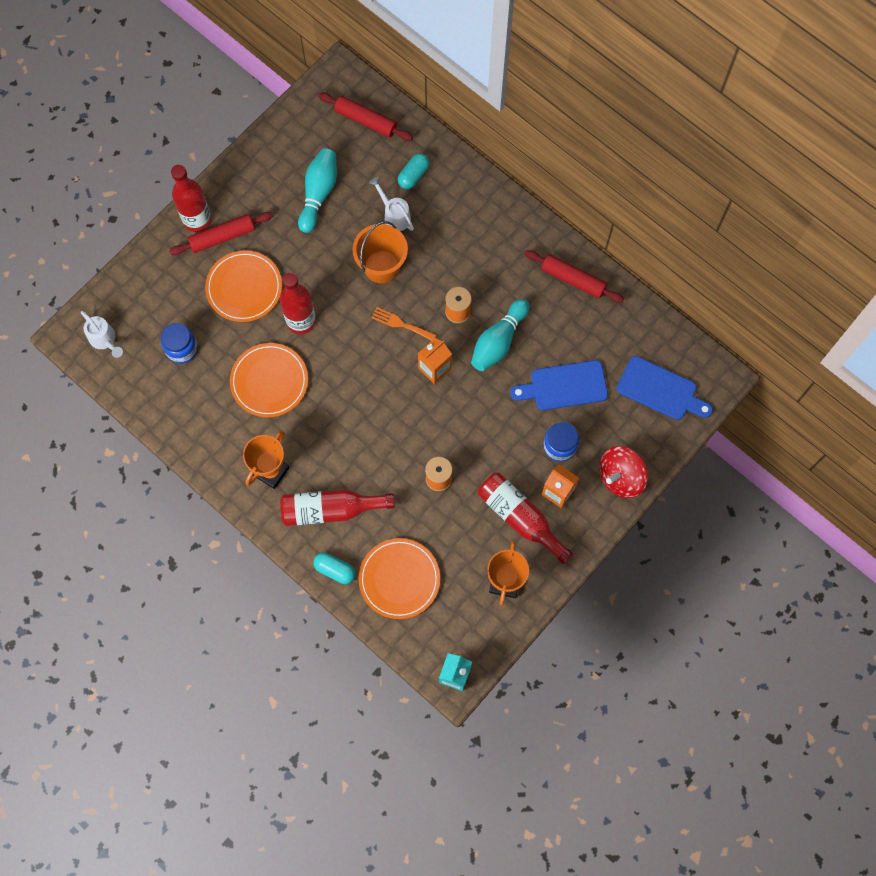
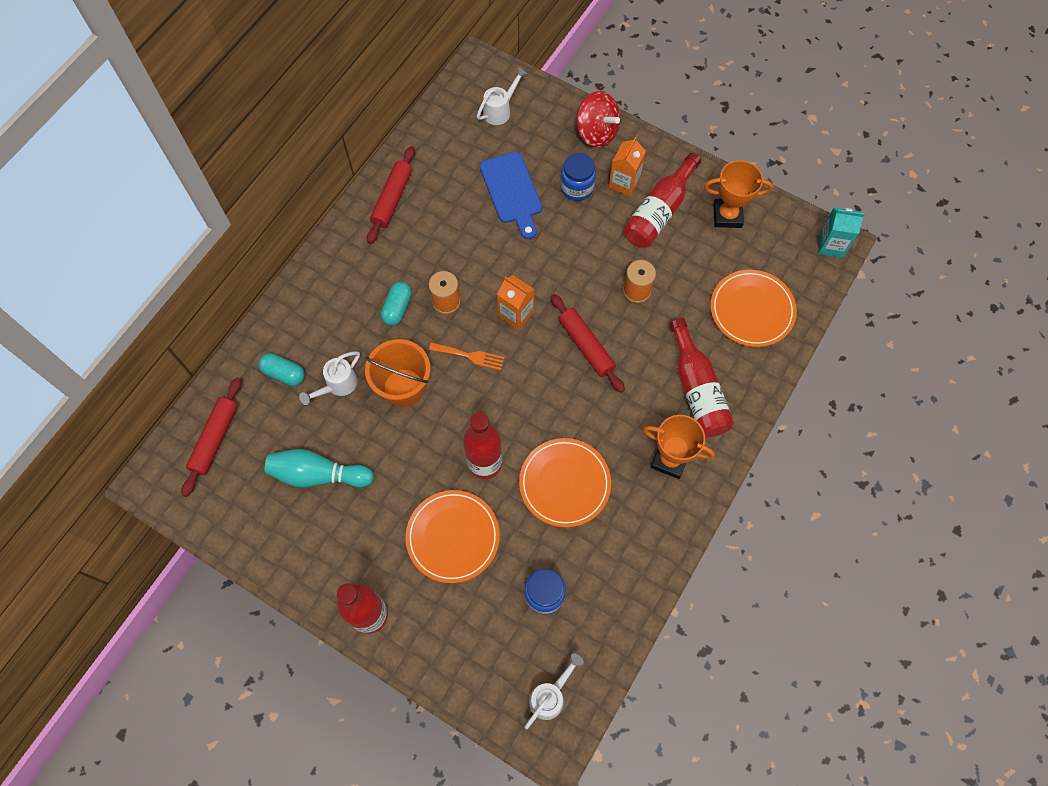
camera: 100 degrees left, 5 degrees down
(222, 237) = (389, 578): red rolling pin -> red rolling pin (586, 346)
(335, 570) = (760, 373): turquoise capsule -> turquoise capsule (397, 308)
(401, 324) = (470, 356): orange fork -> orange fork turned 90 degrees counterclockwise
(498, 341) = (473, 257): turquoise bowling pin -> none
(660, 390) = (500, 110): blue cutting board -> white watering can

